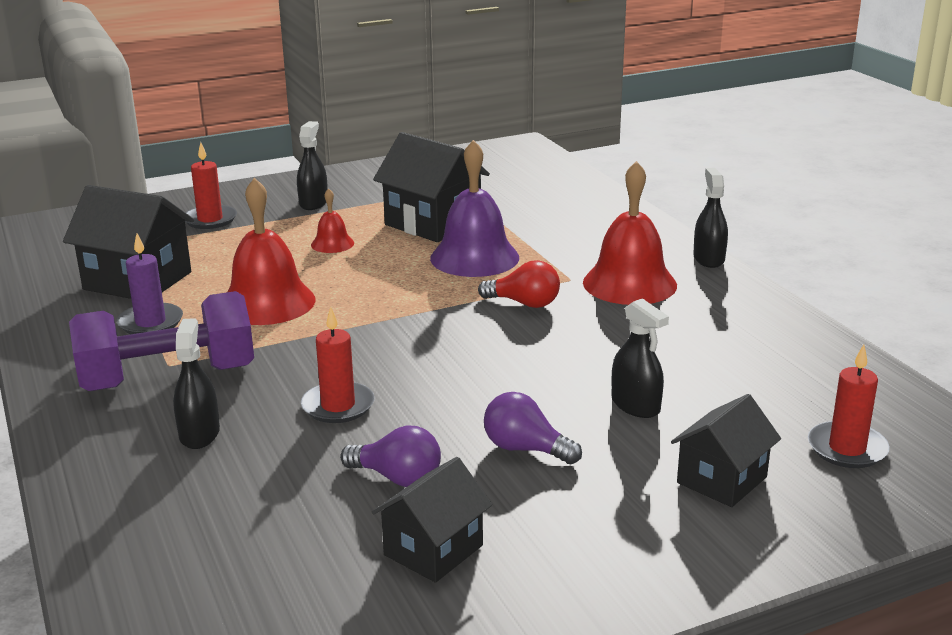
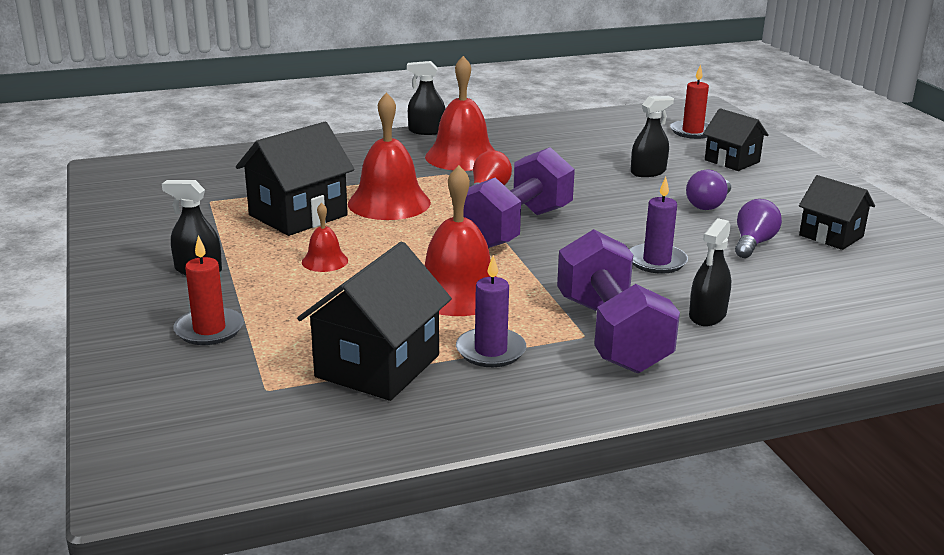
camera: 85 degrees left, 0 degrees up
(199, 434) = (707, 315): black spray bottle -> black spray bottle turned 60 degrees counterclockwise
(338, 406) = (656, 261): red candle -> purple candle
(420, 323) = (516, 228): none -> purple dumbbell
(474, 257) = (389, 203): purple bell -> red bell

